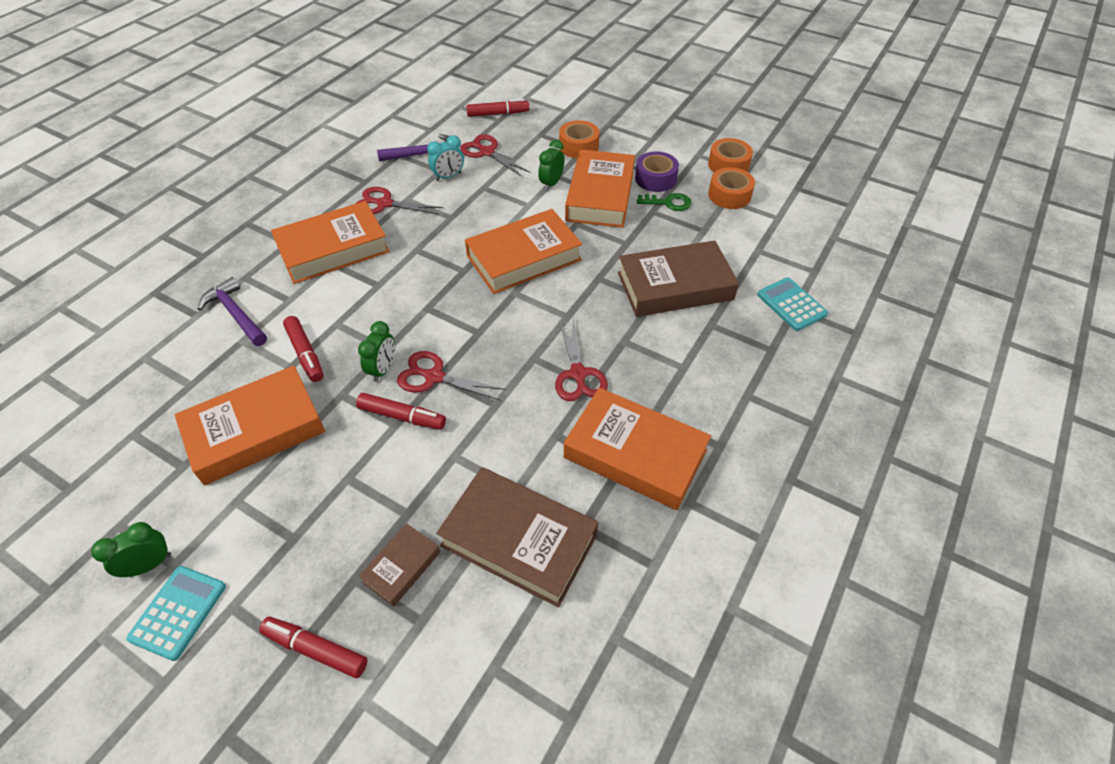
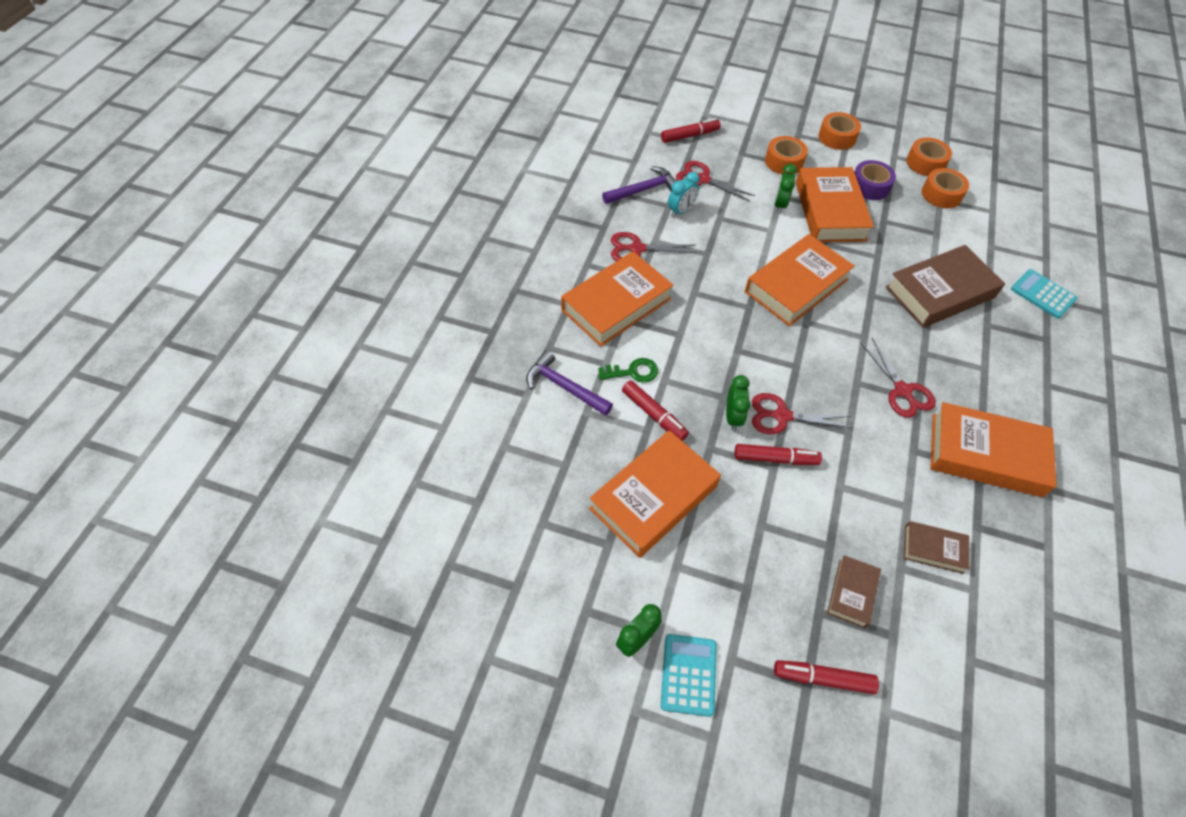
camera: 15 degrees left, 5 degrees up
(519, 540) = (933, 549): brown book -> brown book, size x0.50
(647, 131) = (837, 137): none -> orange tape
(668, 203) = (893, 210): green key -> green key (633, 372)

